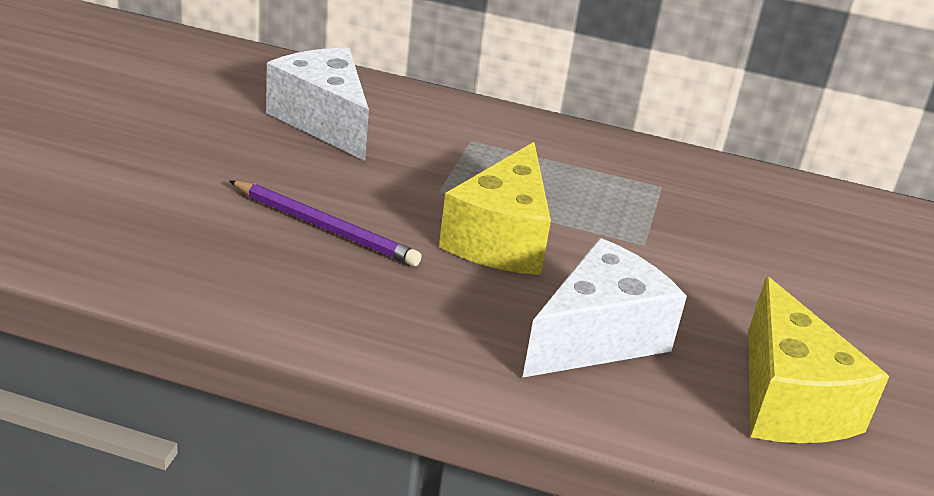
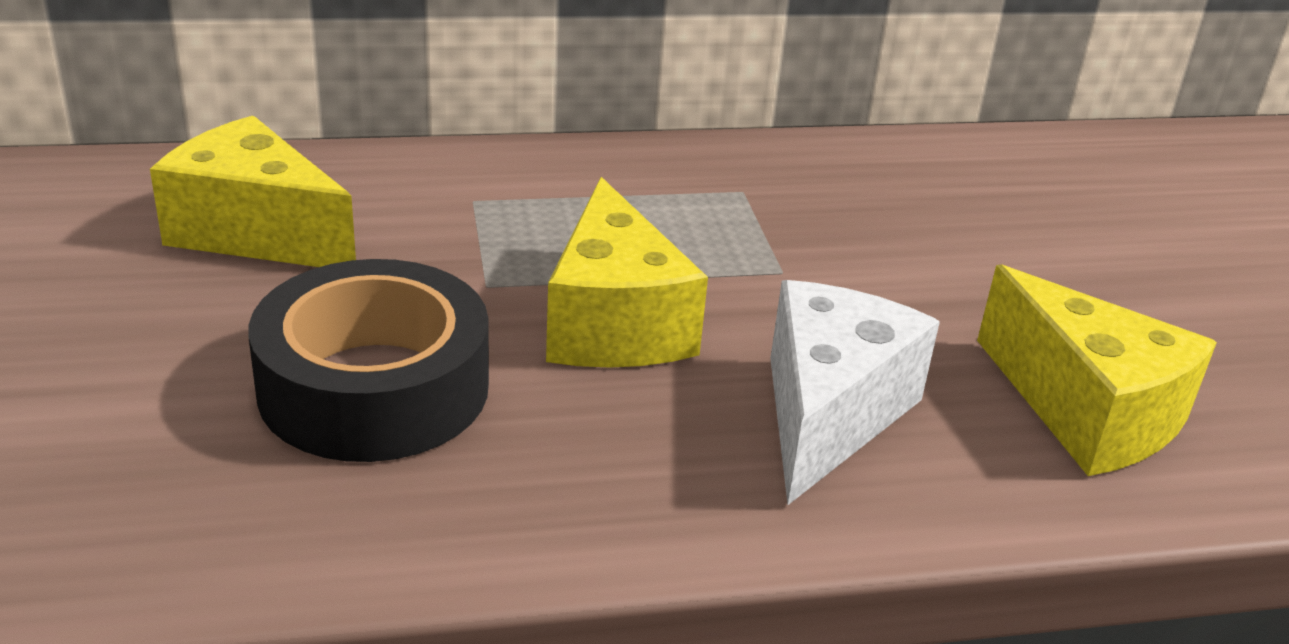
camera: 25 degrees left, 0 degrees up
(324, 121) = (256, 232): white cheese -> yellow cheese
(325, 227) = (374, 387): purple pencil -> black tape

